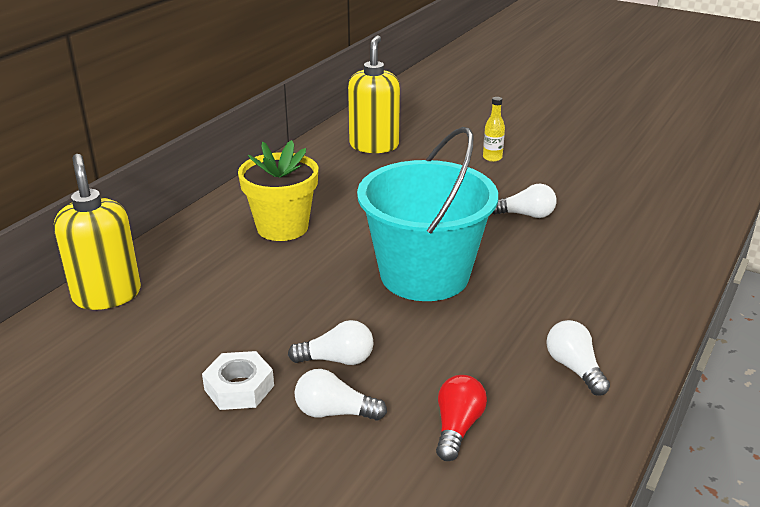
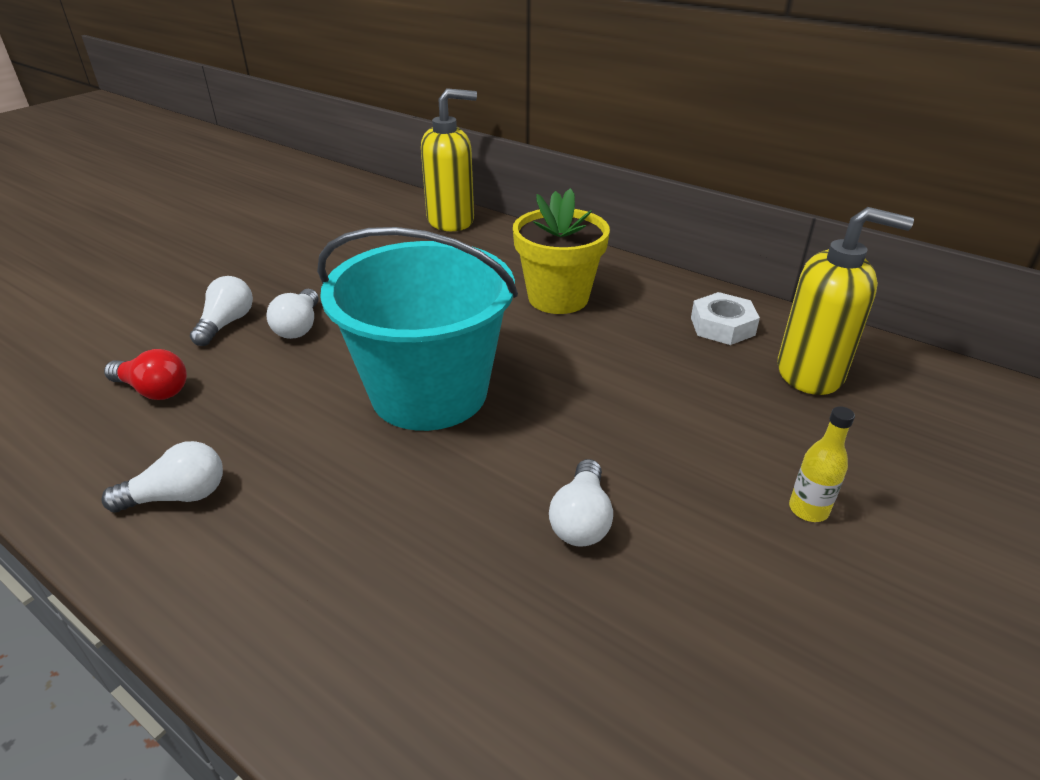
camera: 95 degrees right, 5 degrees up
(239, 387) = (290, 280): white nut -> white nut (722, 326)

